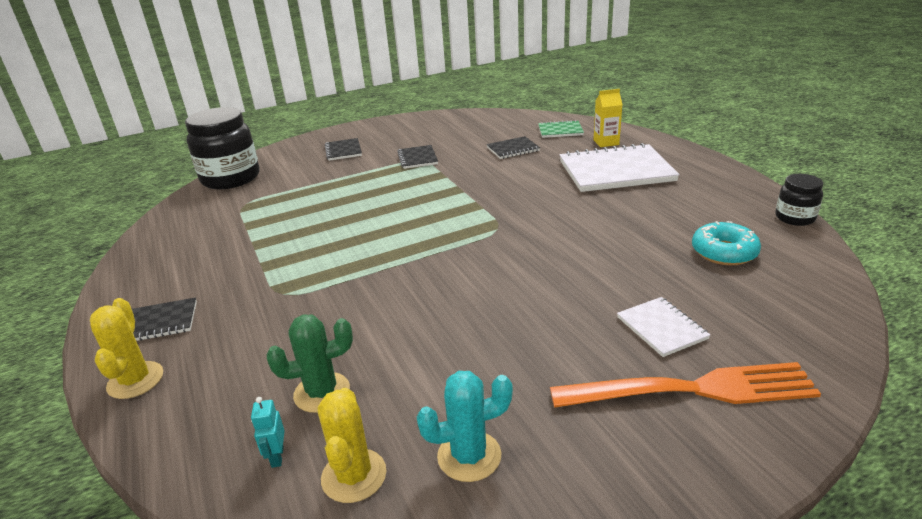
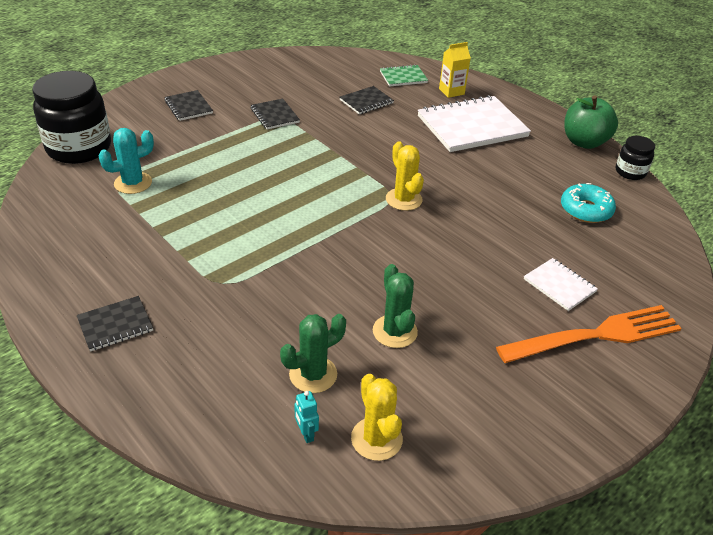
camera: 20 degrees left, 10 degrees up
(135, 380) = (131, 385): yellow cactus -> yellow cactus (403, 199)
(437, 358) = (394, 331): none -> green cactus
(469, 456) = (457, 410): turquoise cactus -> turquoise cactus (133, 183)
(744, 188) = (584, 142): none -> green apple

